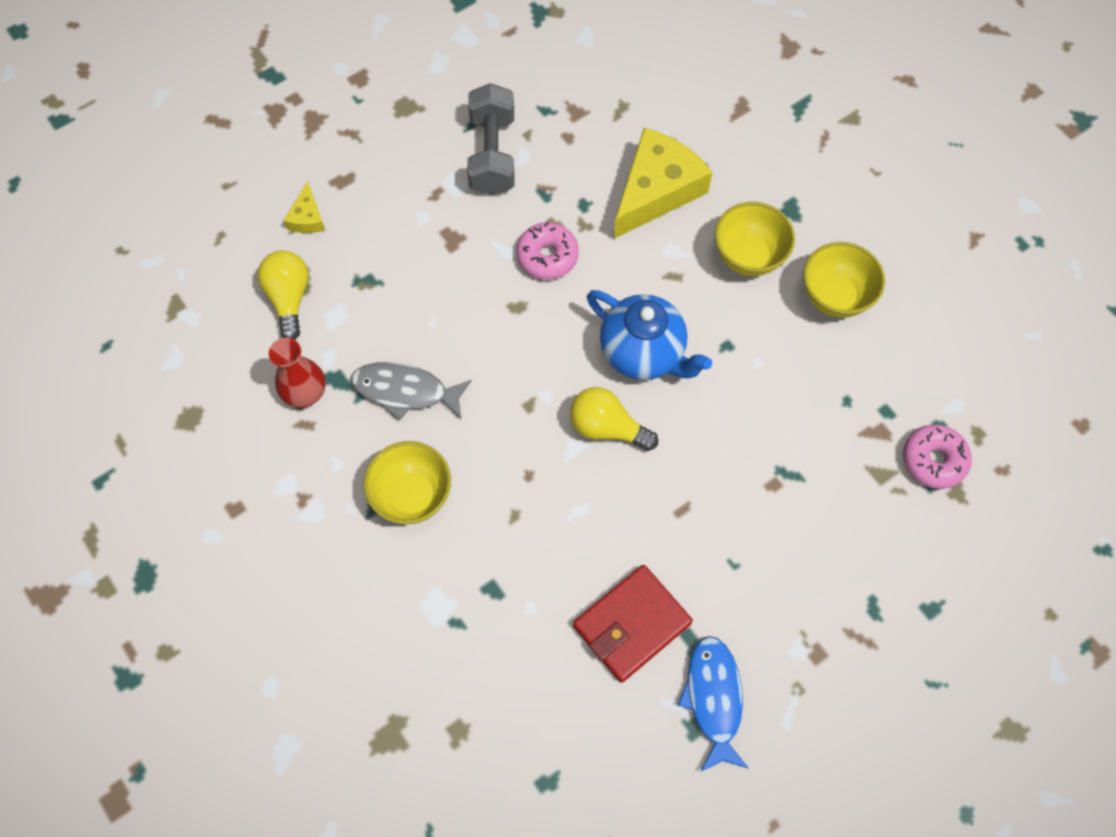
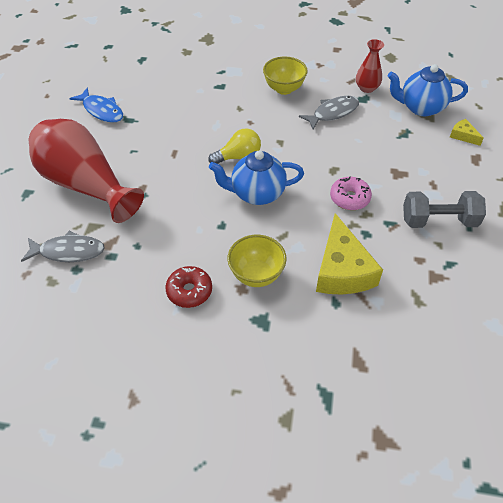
camera: 135 degrees right, 15 degrees down
(289, 298) = (421, 108): yellow light bulb -> blue teapot
(492, 154) = (438, 221): grey dumbbell -> grey dumbbell turned 45 degrees counterclockwise
(631, 624) = (156, 109): red wallet -> none
(834, 297) = (189, 291): yellow bowl -> red donut
(842, 554) = (86, 185): none -> red vase
(933, 460) = (68, 251): pink donut -> grey fish

